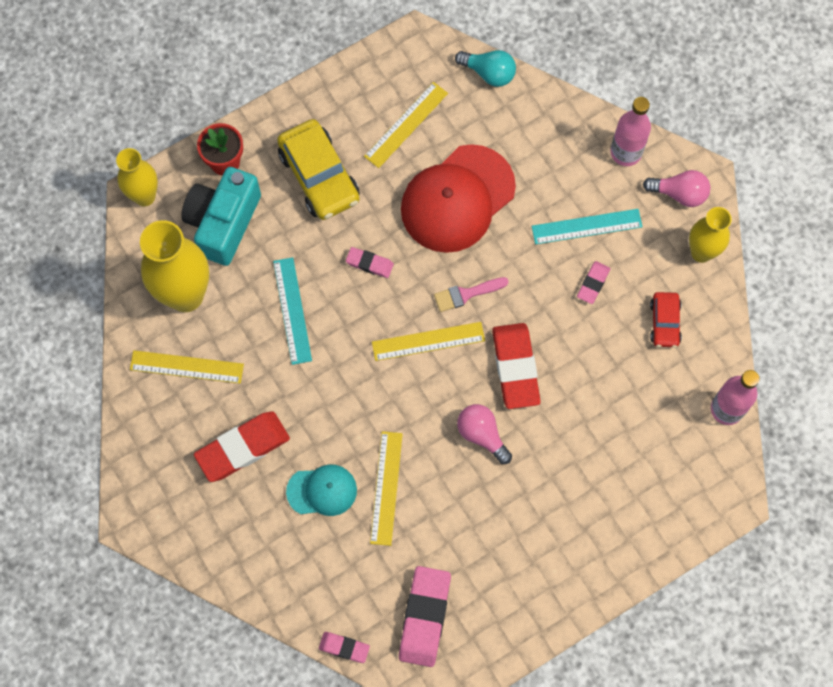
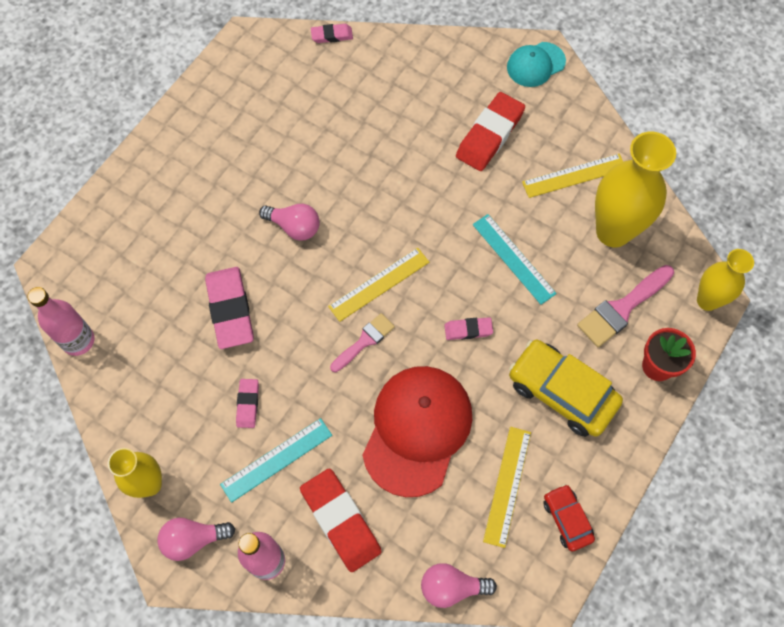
camera: 155 degrees right, 5 degrees down
(223, 222) = (622, 308): turquoise camera -> pink brush
(322, 491) = (407, 131): turquoise cap -> turquoise cap (535, 64)
(386, 488) = (356, 154): yellow ruler -> none
(425, 617) = (279, 78): pink eraser -> pink eraser (230, 310)
(489, 73) = (451, 587): turquoise light bulb -> pink light bulb
(515, 367) = (289, 295): red eraser -> red eraser (340, 521)
(664, 322) = (164, 396): red car -> red car (567, 519)

